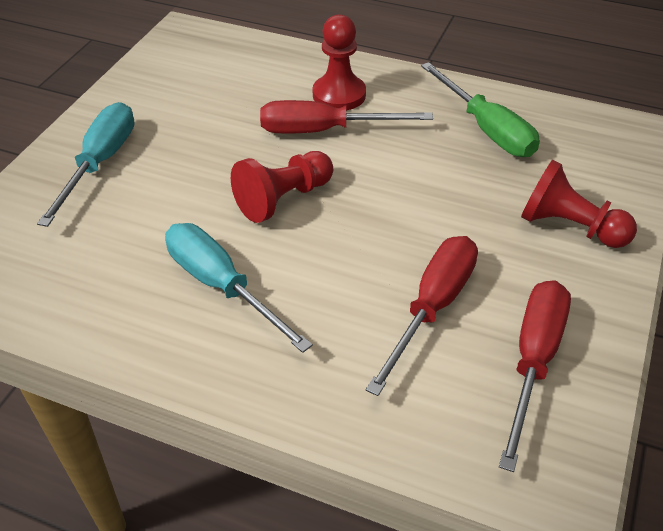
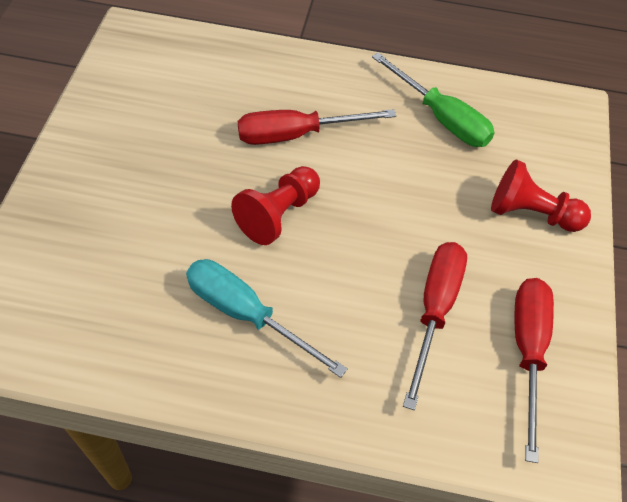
camera: 15 degrees left, 10 degrees up
(100, 163) = (94, 194): turquoise screwdriver -> none
(339, 95) = (300, 93): red pawn -> none

